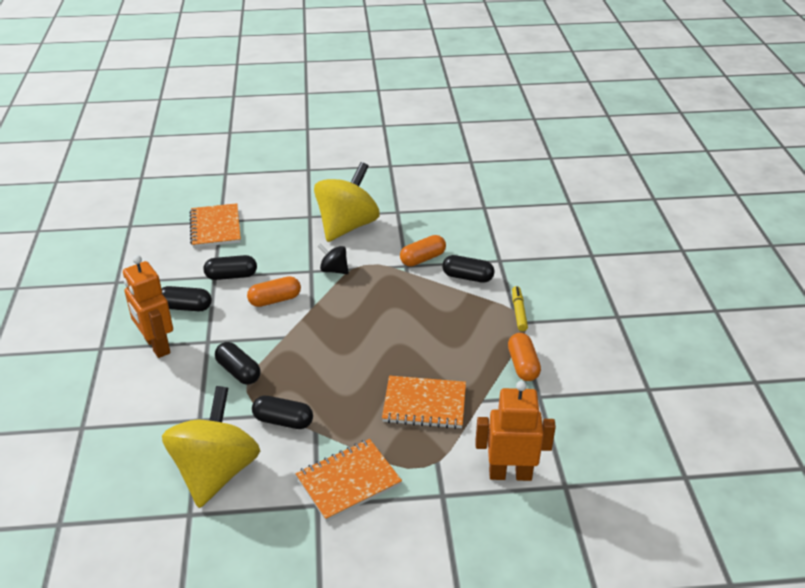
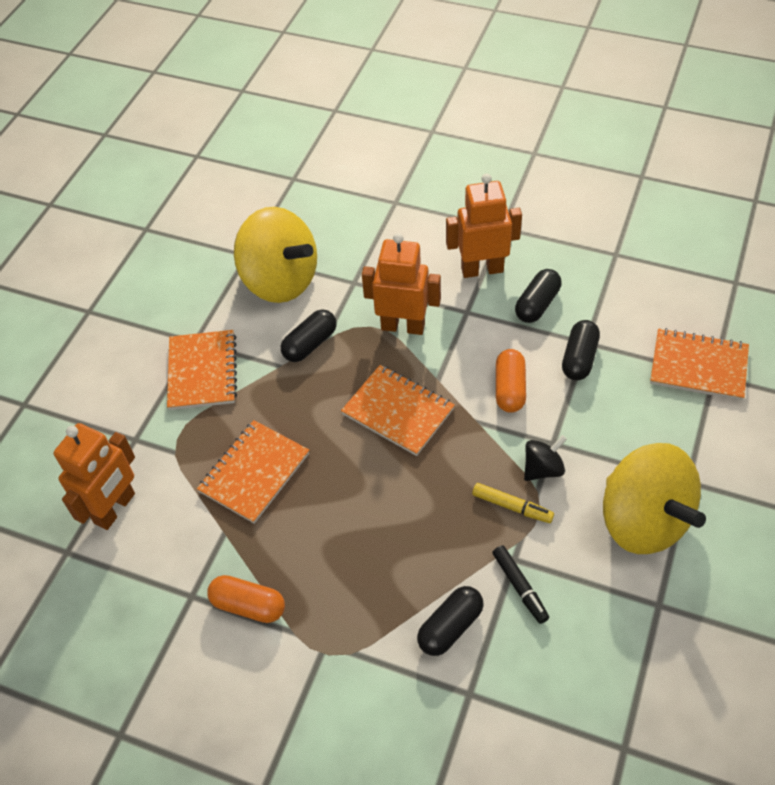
camera: 120 degrees right, 15 degrees up
(238, 371) = (403, 326): black capsule -> orange robot
(325, 347) = (398, 412): none -> orange notebook
(422, 259) = (520, 587): orange capsule -> black marker
(518, 312) = (344, 655): yellow marker -> yellow marker (512, 506)

